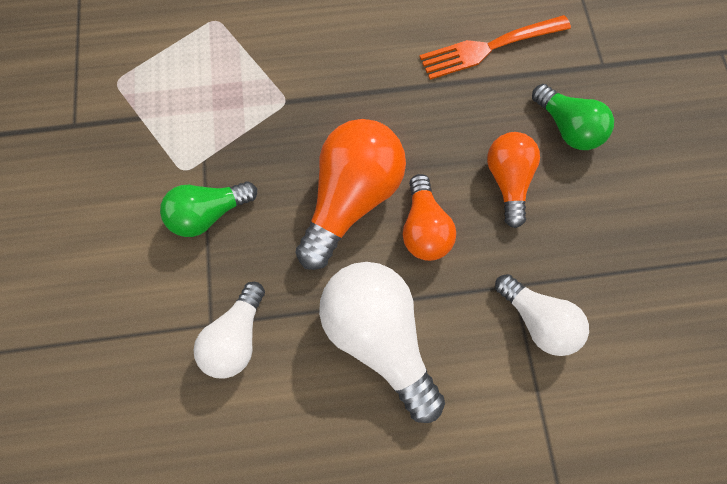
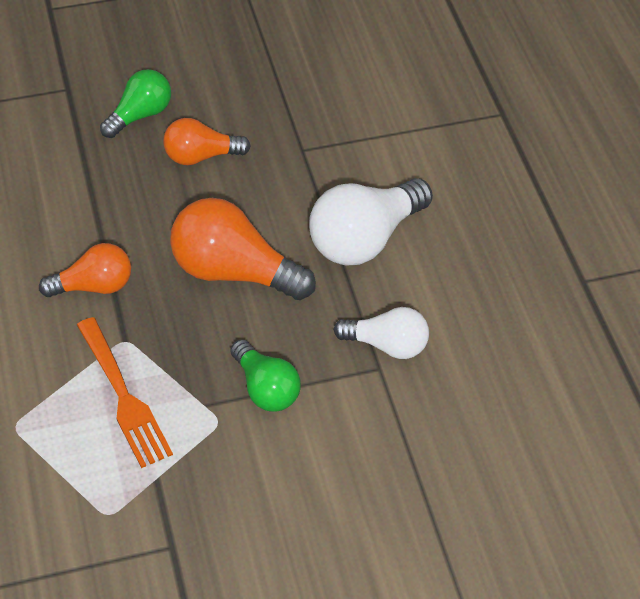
camera: 100 degrees left, 20 degrees down
(424, 228) = (257, 214): orange light bulb -> orange light bulb (94, 286)
(490, 47) = (48, 173): orange fork -> orange fork (123, 396)
(537, 320) = (330, 134): white light bulb -> none

